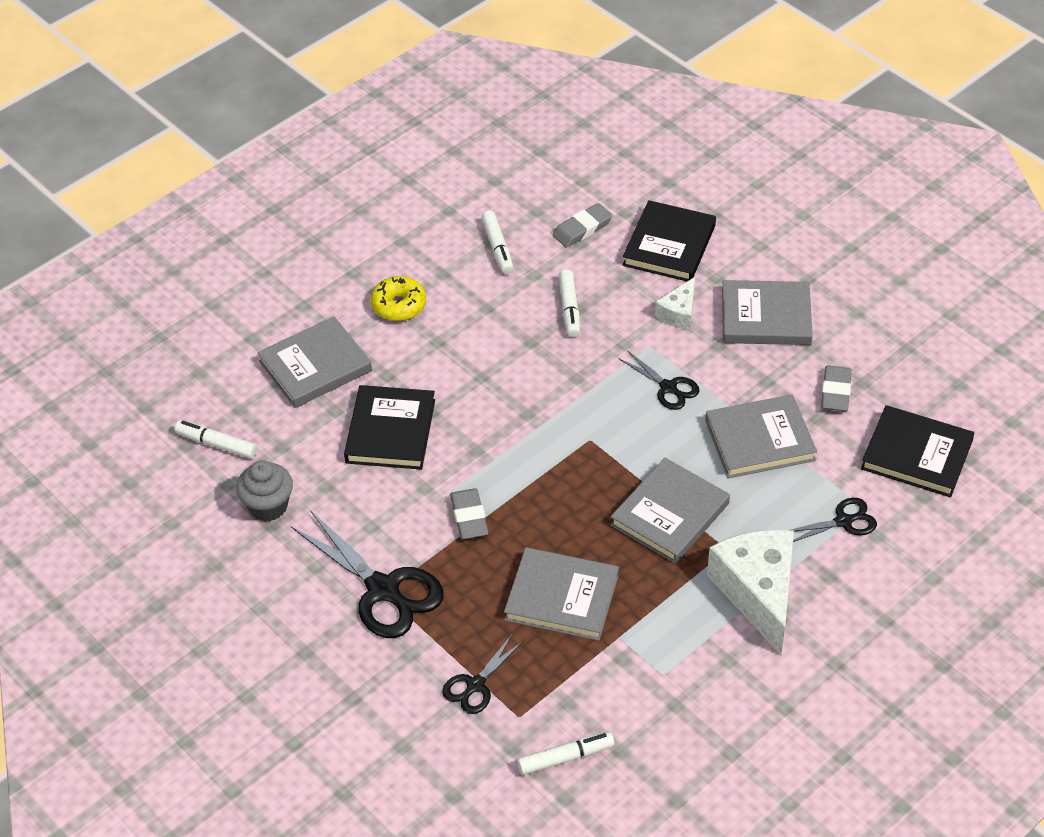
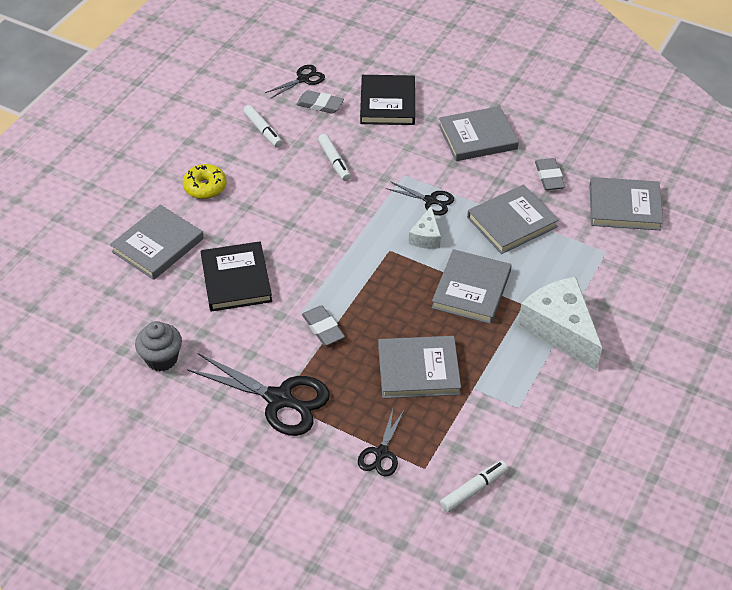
camera: 20 degrees left, 0 degrees up
(217, 444) = (101, 321): white marker -> none
(582, 228) = (320, 105): grey eraser -> grey eraser turned 75 degrees clockwise
(679, 313) = (415, 148): white cheese -> white cheese (426, 237)
(844, 521) = (596, 264): black scissors -> black scissors (303, 79)
(916, 455) = (624, 207): black book -> grey book

